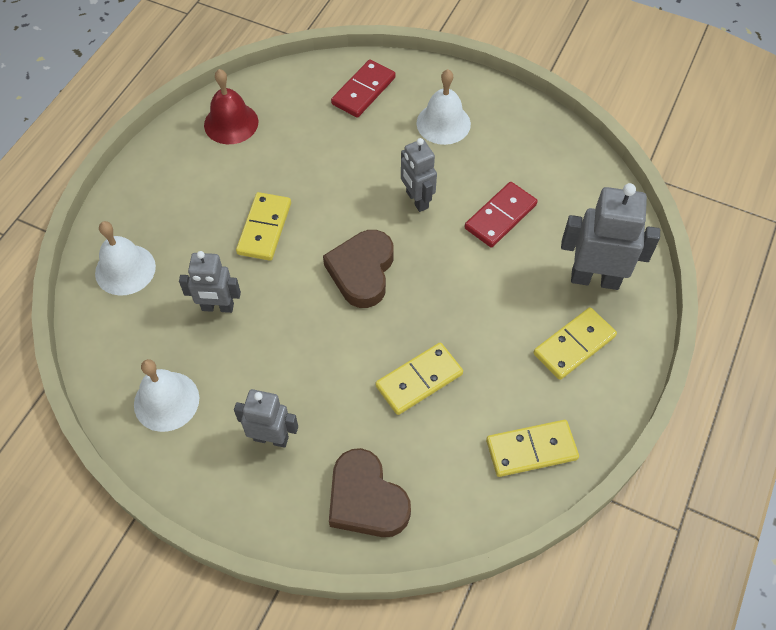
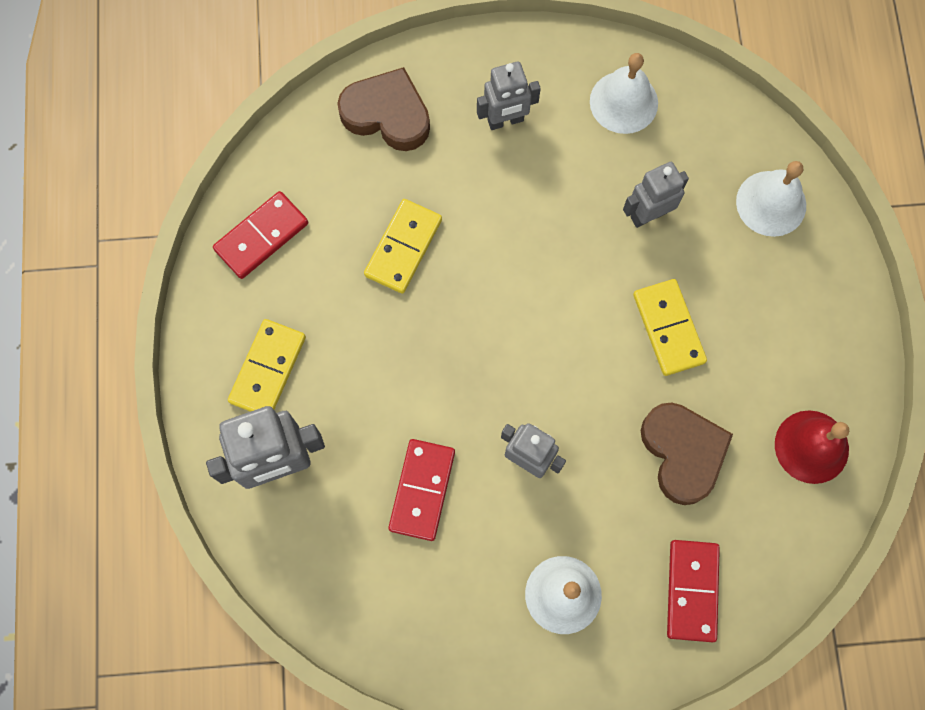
camera: 150 degrees right, 15 degrees up
(362, 271) = (531, 334): brown heart -> brown heart (682, 453)
(531, 449) = (261, 237): yellow domino -> red domino

